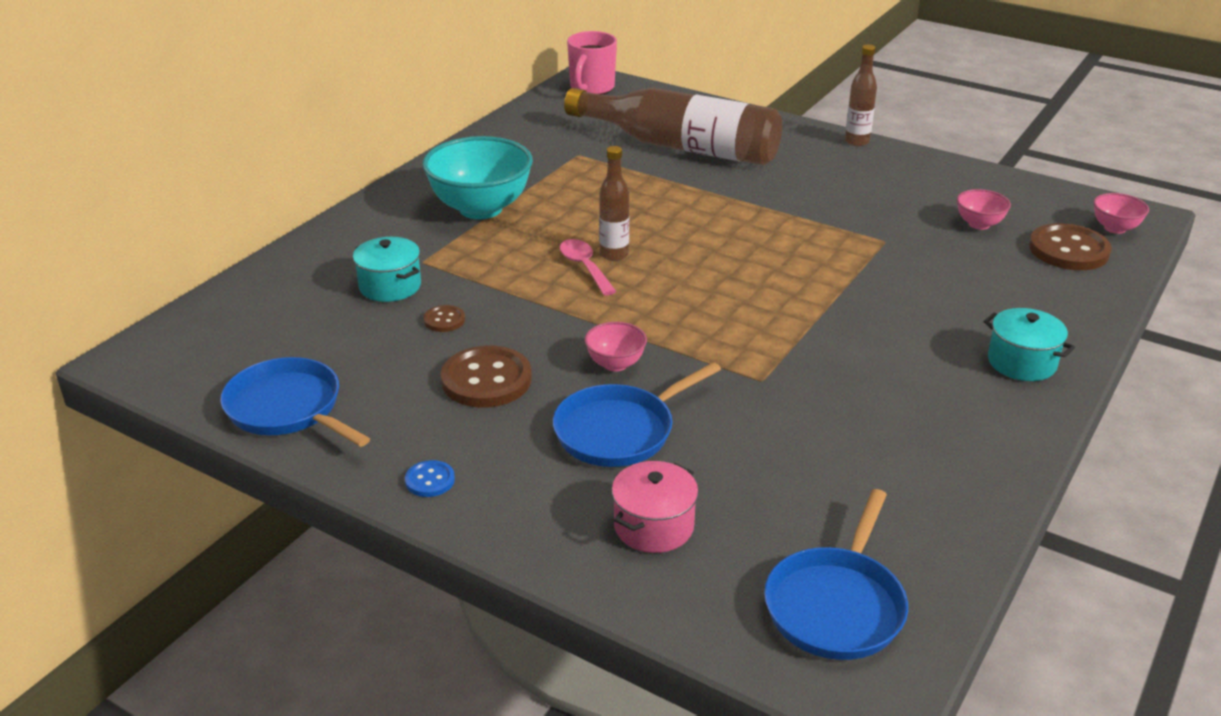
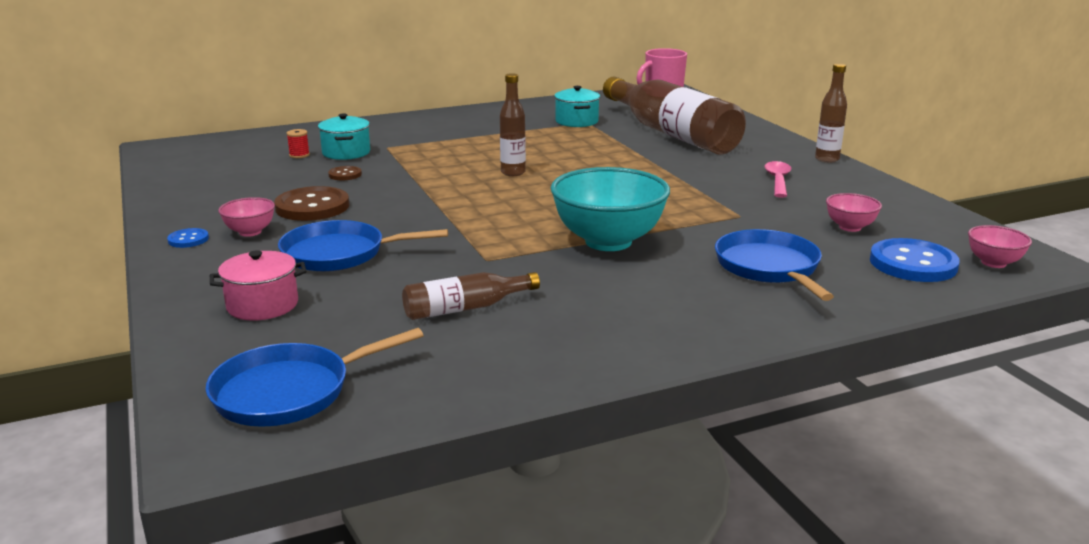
camera: 35 degrees right, 10 degrees down
(288, 408) = (186, 187): blue pan -> blue pan (769, 267)
(340, 309) = (299, 155): none -> red spool
(481, 209) = (471, 133): turquoise bowl -> turquoise bowl (608, 241)
(585, 267) = (481, 173): pink spoon -> pink spoon (778, 180)
(615, 364) = (404, 222): pink bowl -> pink bowl (250, 232)
(830, 445) = (465, 308): none -> brown bottle
(1021, 362) = (724, 315): turquoise pot -> turquoise pot (576, 121)
(1068, 250) = (913, 263): brown button -> blue button

